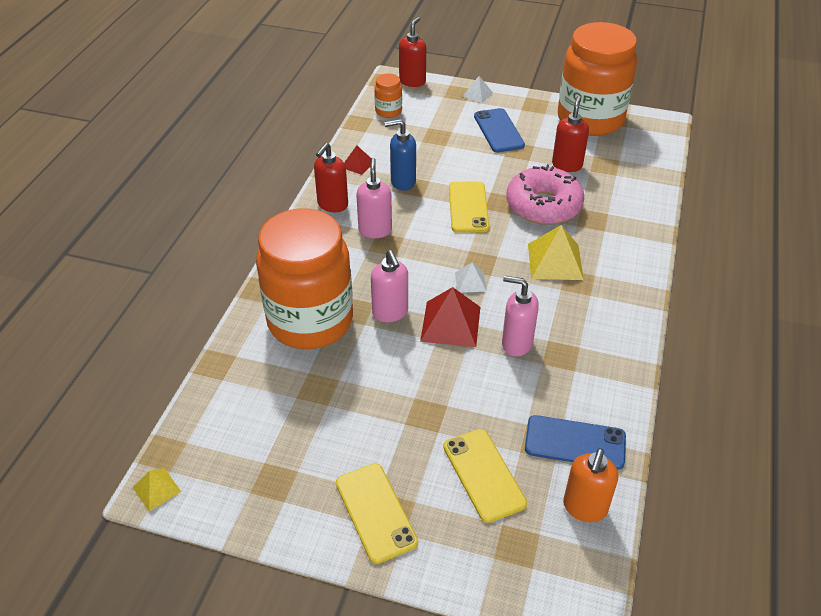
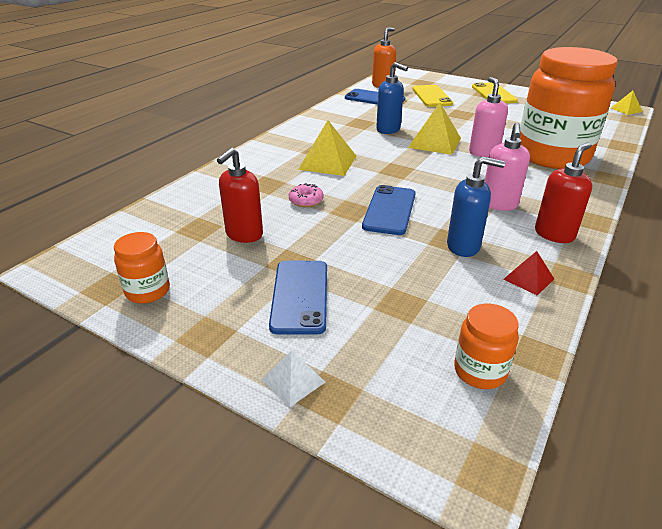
camera: 165 degrees left, 10 degrees down
(412, 81) = (419, 452): red soap dispenser -> none
(451, 324) = (434, 142): red pyramid -> yellow pyramid
(468, 207) = (389, 210): yellow phone -> blue phone
(470, 282) = (410, 160): white pyramid -> none
(516, 343) = (388, 130): pink soap dispenser -> blue soap dispenser
(543, 205) = (306, 200): pink donut -> pink donut, size x0.41
(590, 119) = (148, 291): orange jar -> orange jar, size x0.41

